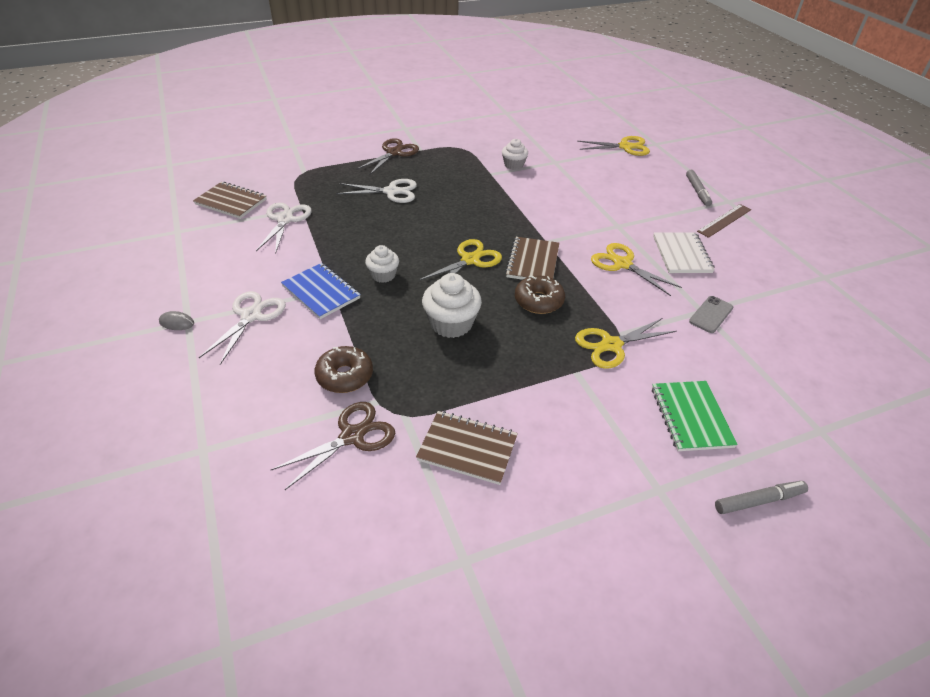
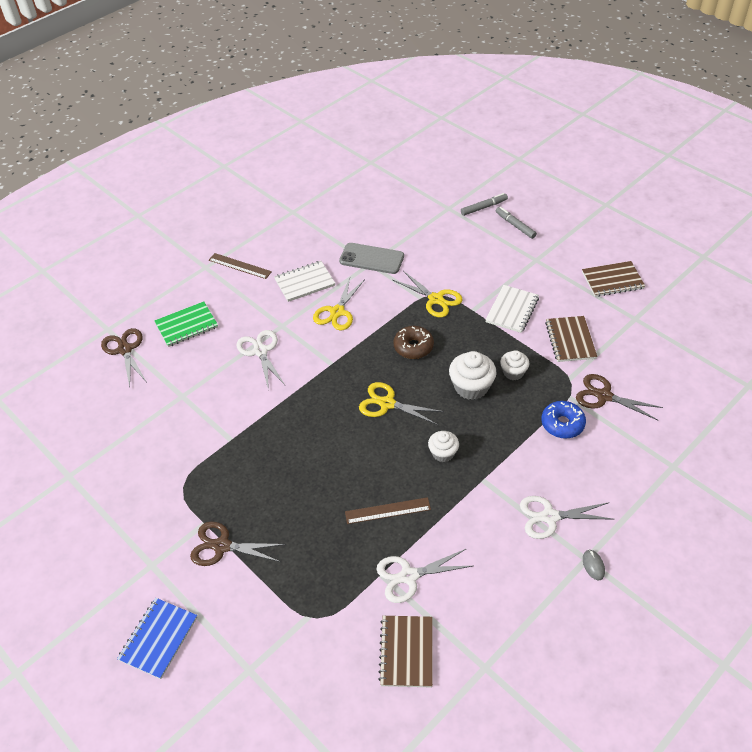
camera: 110 degrees left, 5 degrees up
(321, 292) = (491, 485): blue notebook -> blue notebook (158, 638)
(345, 376) = (562, 424): brown donut -> blue donut
(353, 227) = (387, 511): none -> brown ruler
(392, 192) = (308, 508): white scissors -> white scissors (260, 351)
(513, 165) = (204, 426): white cupcake -> white cupcake (513, 372)
(532, 262) = (366, 364): brown notebook -> brown notebook (612, 280)
(557, 411) = (512, 310): none -> white notebook
(625, 147) = (125, 349): yellow scissors -> brown scissors
(690, 417) = (475, 255): green notebook -> green notebook (187, 325)
(697, 191) = (197, 287): grey marker -> grey marker (484, 207)
(711, 314) = (371, 259): grey phone -> grey phone, size x1.62

